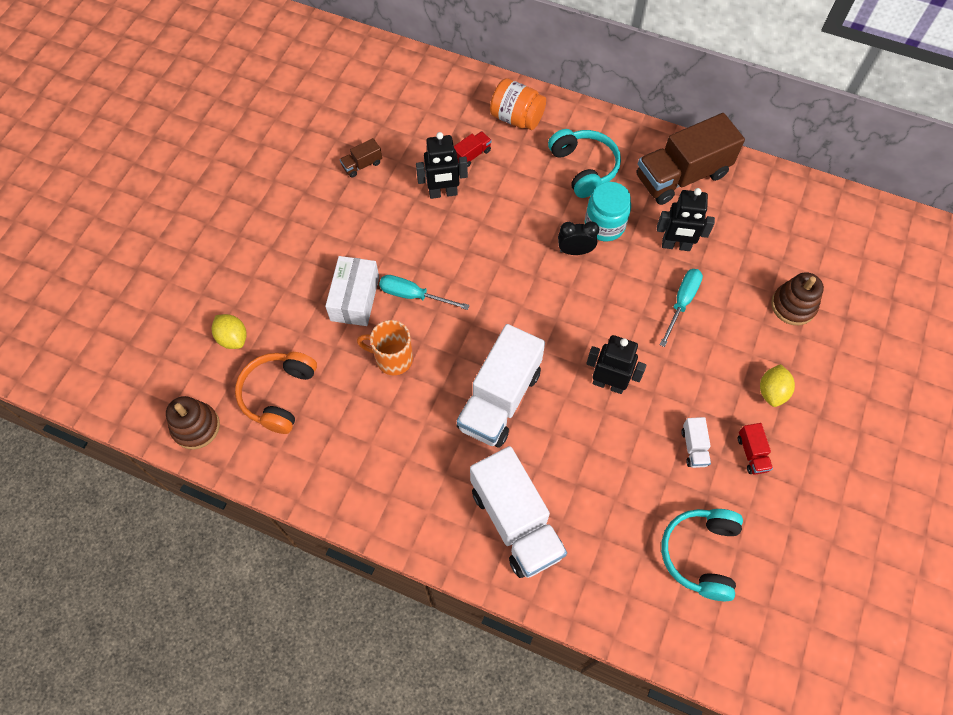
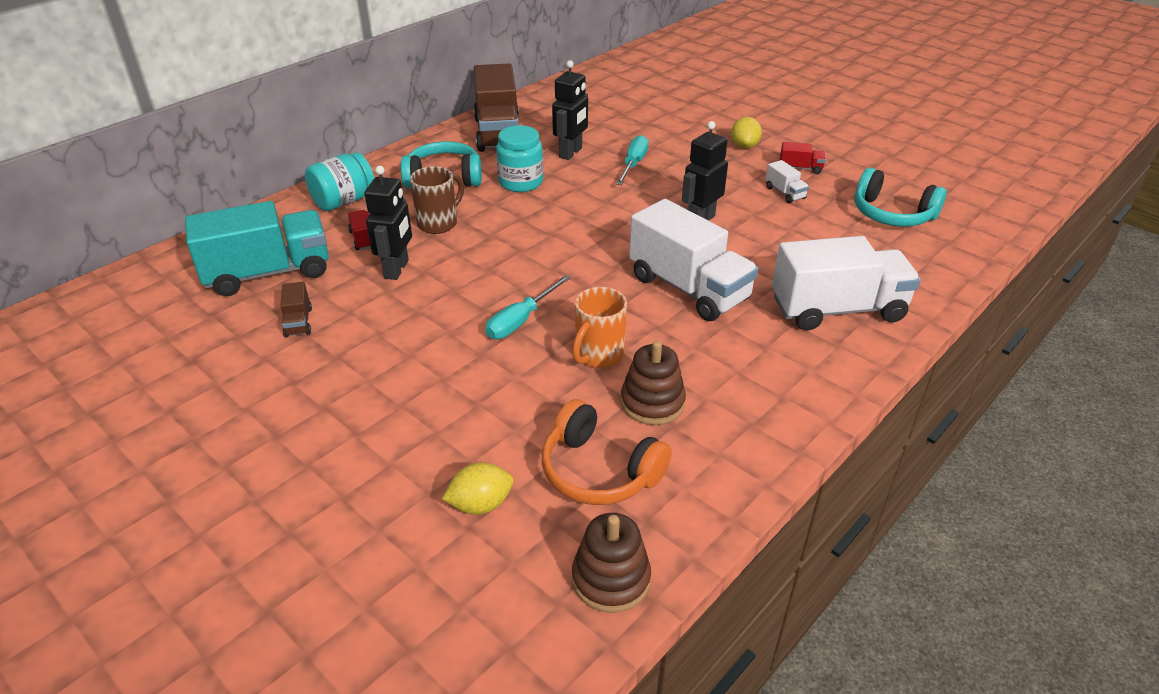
camera: 70 degrees left, 25 degrees down
(355, 298) = (493, 369): white box -> none
(407, 120) = (268, 273): none -> turquoise truck
(515, 193) = (439, 223): none -> brown mug
(516, 118) = (344, 201): orange jar -> turquoise jar
(575, 251) = (538, 204): black clock -> none
(682, 302) = (633, 164): turquoise screwdriver -> turquoise screwdriver turned 60 degrees clockwise
(694, 447) = (785, 193): white truck -> white truck turned 45 degrees clockwise
(772, 391) = (744, 146): yellow lemon -> yellow lemon turned 60 degrees clockwise
(793, 306) = (666, 118): brown stacking toy -> brown stacking toy (652, 403)

